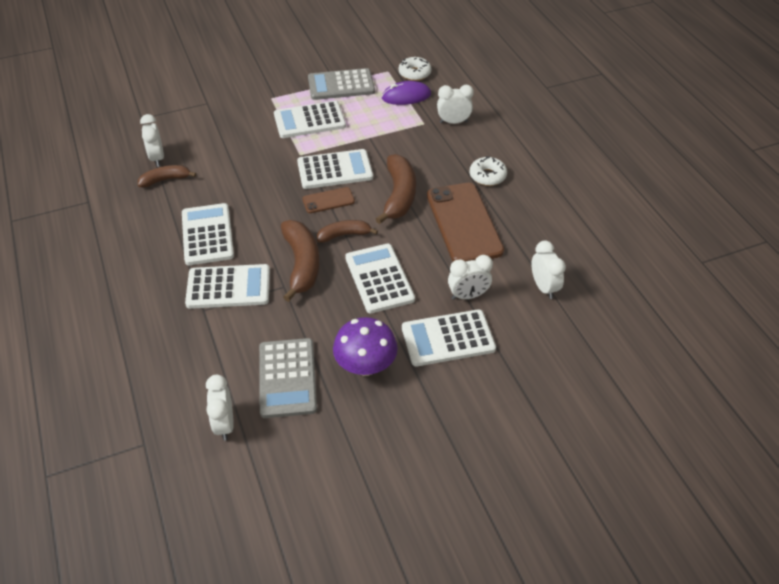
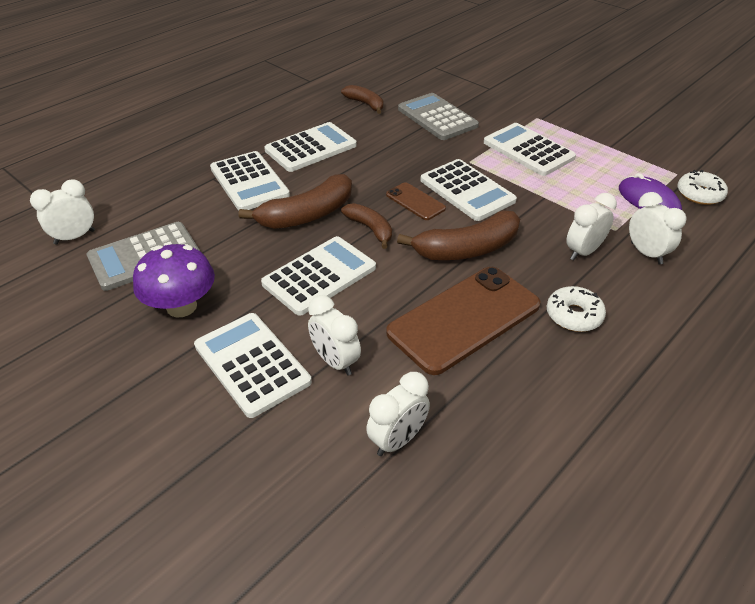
camera: 65 degrees right, 5 degrees down
(157, 158) = (389, 91): white clock -> white clock (583, 252)
(341, 85) = (610, 151): grey calculator -> grey calculator (437, 117)

